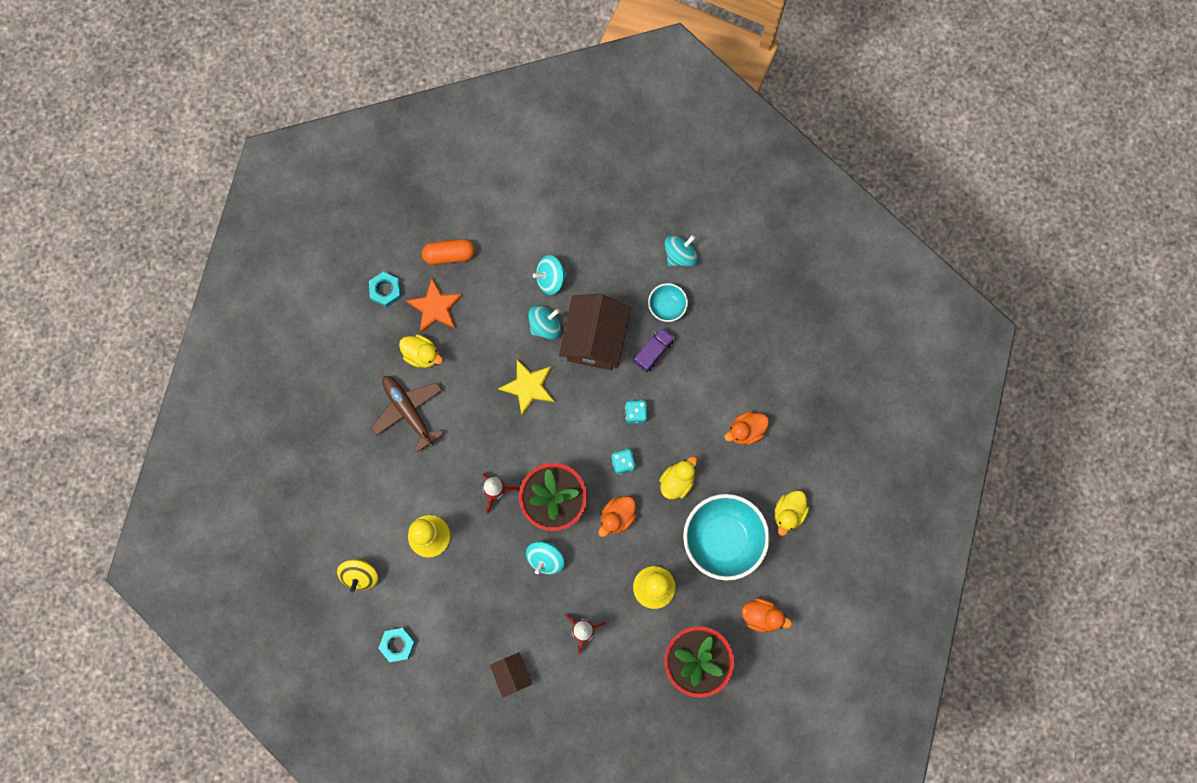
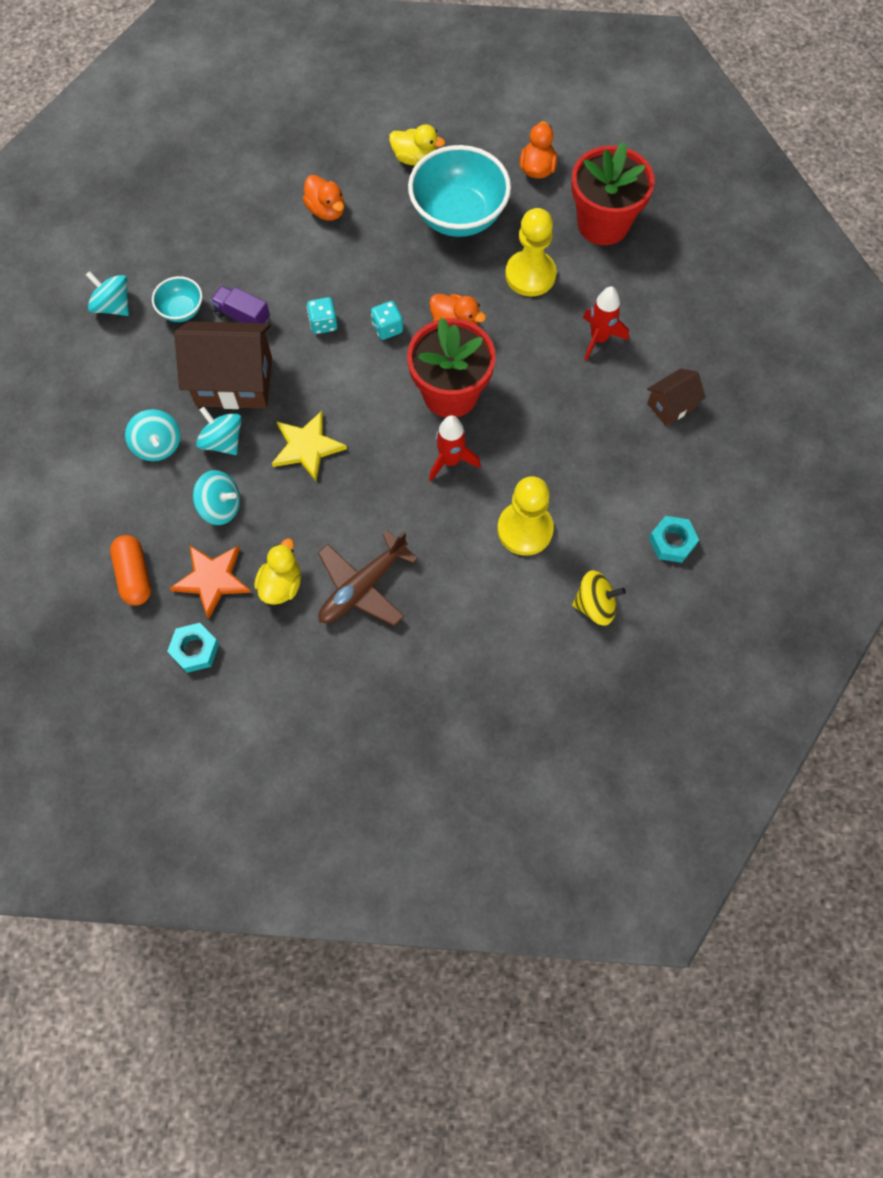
camera: 100 degrees left, 10 degrees down
(545, 559) = (523, 392): turquoise spinning top -> turquoise spinning top (220, 506)
(677, 481) = (399, 269): yellow duck -> none

